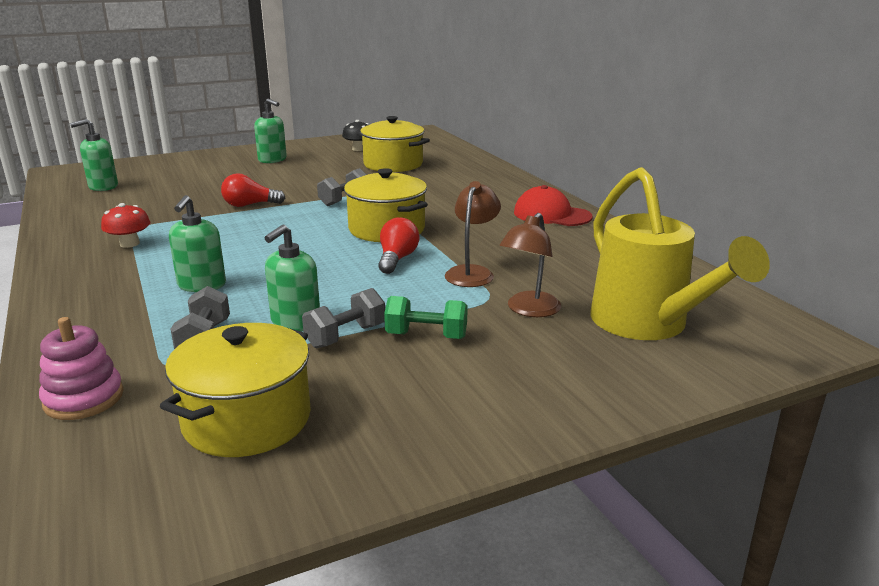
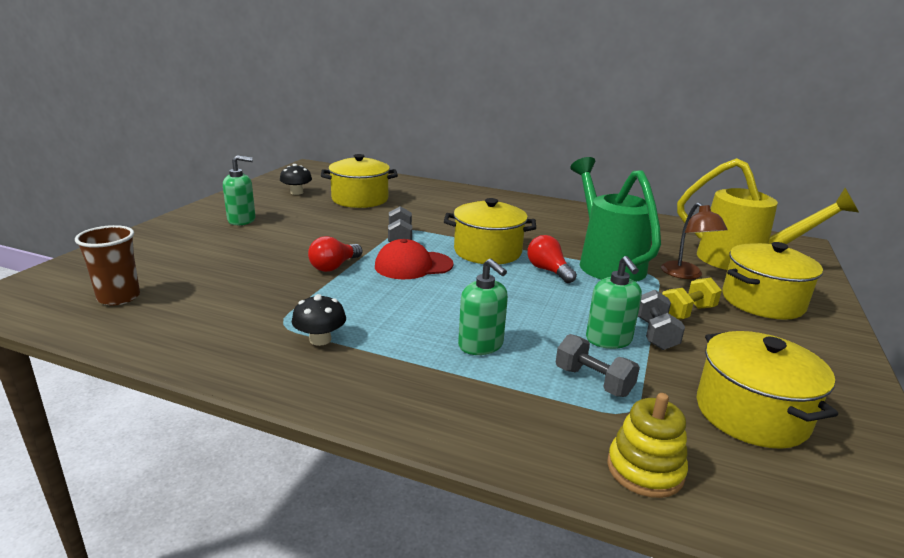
camera: 45 degrees left, 0 degrees up
(84, 398) = (645, 470): pink stacking toy -> yellow stacking toy
(103, 187) = (119, 297): green soap dispenser -> brown cup
(129, 244) = (320, 339): red mushroom -> black mushroom
(426, 336) = (687, 313): green dumbbell -> yellow dumbbell
(472, 272) = (607, 263): brown lamp -> green watering can
(544, 363) = (762, 301): none -> yellow pot
(551, 215) = (551, 210): red cap -> red cap (413, 265)

